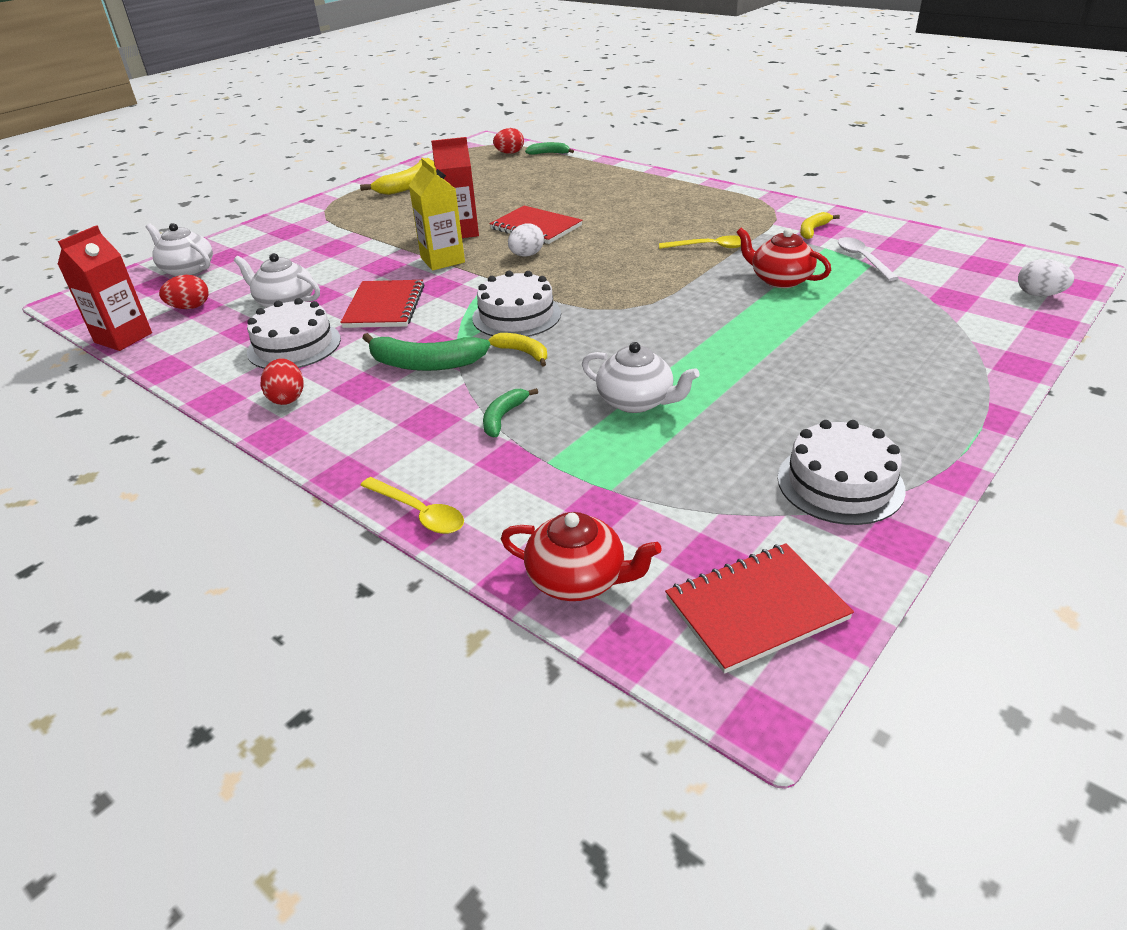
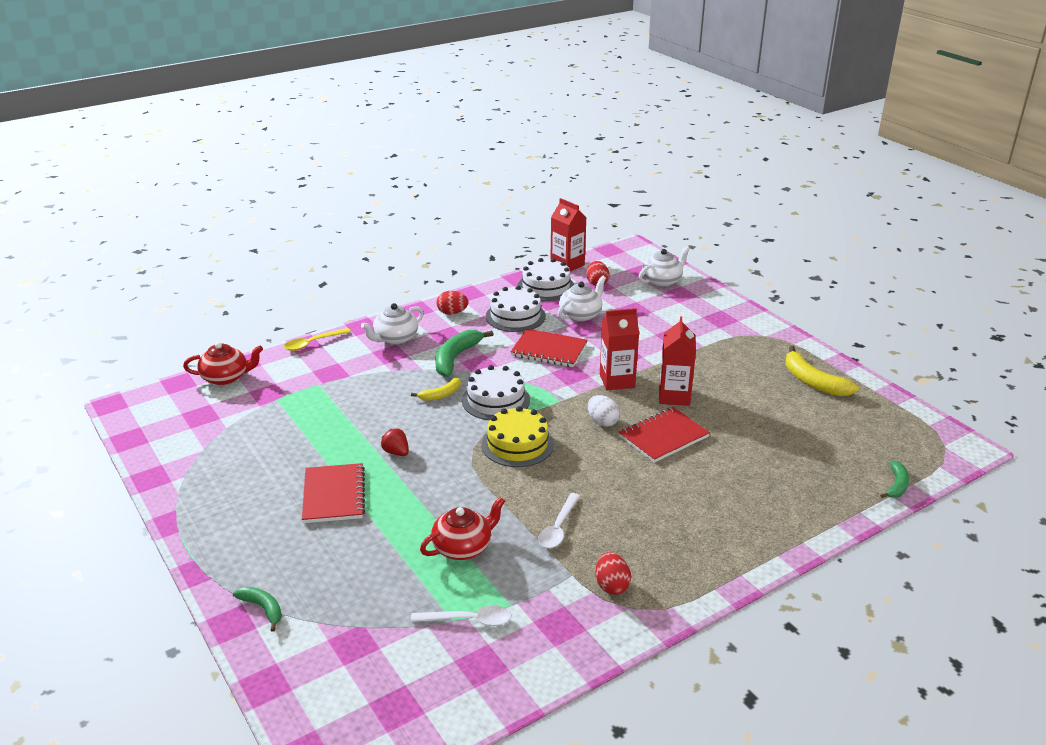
camera: 105 degrees right, 5 degrees down
(442, 260) = (617, 381): yellow carton -> red carton
(503, 417) = (372, 377): green banana -> green banana (263, 608)
(509, 153) = (906, 457): red egg -> red egg (611, 585)
(578, 579) = (226, 377): red teapot -> red teapot turned 135 degrees counterclockwise
(596, 287) = (517, 444): none -> yellow cake
(636, 401) = (347, 426): white teapot -> white teapot (395, 338)
(665, 351) = (396, 452): none -> red strawberry
(709, 247) = (558, 527): yellow spoon -> white spoon
(756, 609) = (159, 419): red notebook -> red notebook (334, 495)
(813, 230) = (557, 614): yellow banana -> none
(840, 483) = (205, 476): white cake -> white cake (546, 287)
(1039, 295) = (313, 710): white egg -> none

